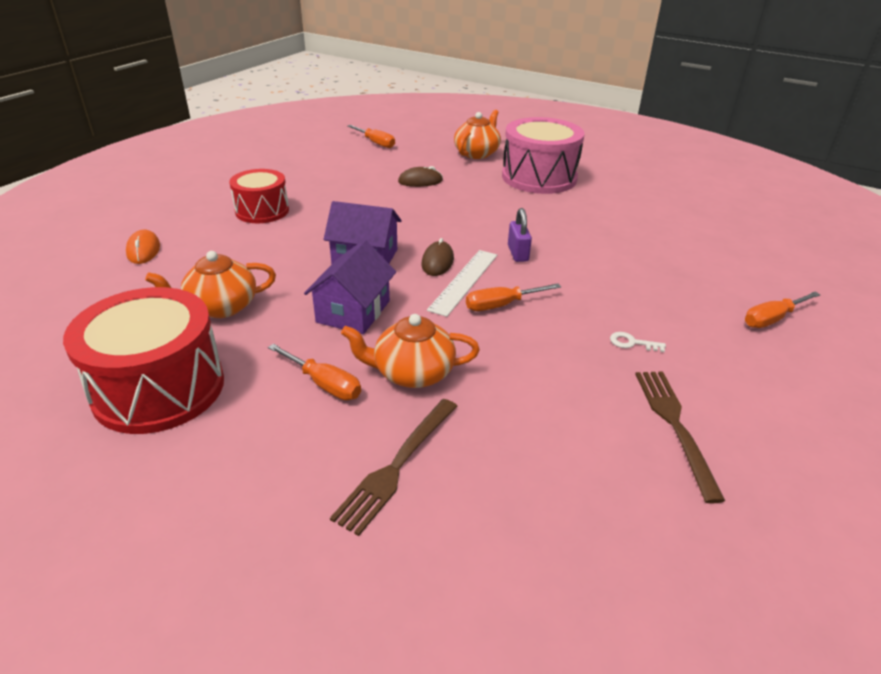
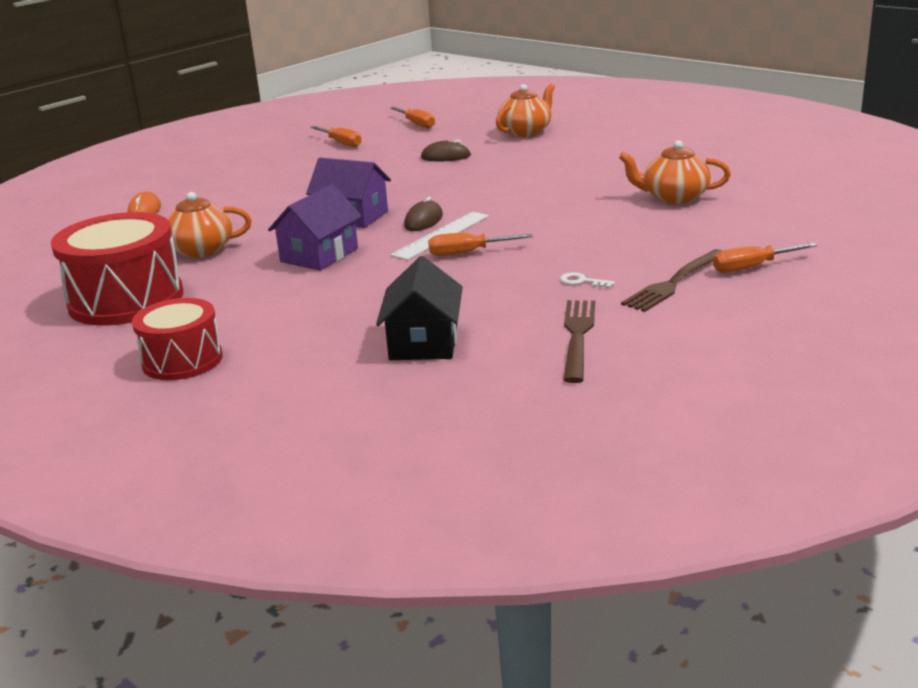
camera: 15 degrees right, 10 degrees down
(262, 211) = (268, 182): red drum -> red drum (182, 360)
(324, 384) = (267, 301): orange screwdriver -> orange screwdriver (341, 143)
(396, 467) = (303, 351): brown fork -> brown fork (673, 283)
(412, 373) = (351, 296): orange teapot -> orange teapot (674, 197)
(518, 253) = (512, 215): purple padlock -> none
(523, 444) = (423, 342): none -> black house
(539, 177) = (583, 152): pink drum -> none

